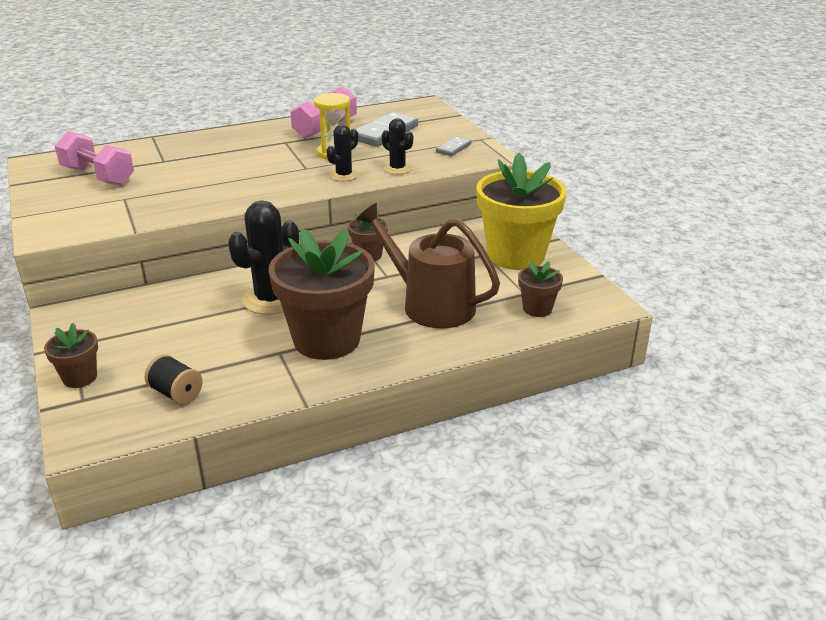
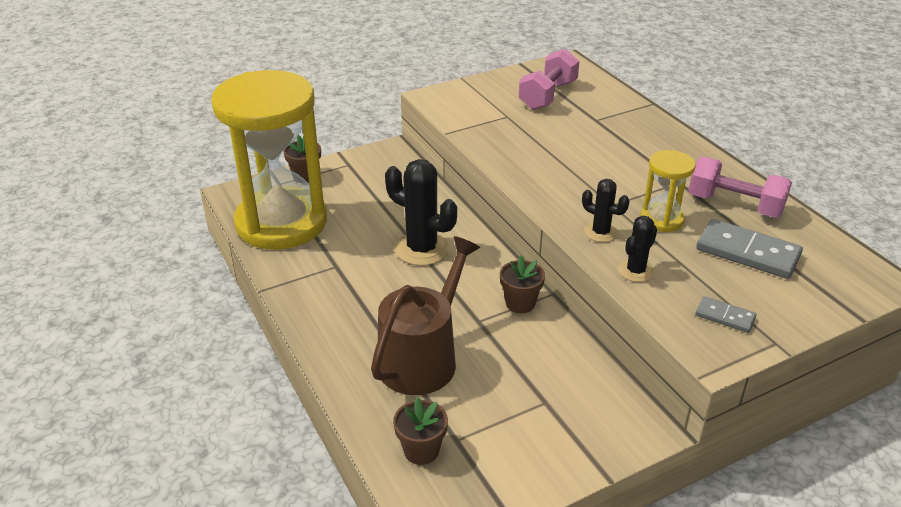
camera: 85 degrees right, 5 degrees up
(176, 393) = (281, 222): black spool -> yellow hourglass
(326, 340) = (355, 291): brown flower pot -> none
(516, 255) = (549, 432): yellow flower pot -> none

